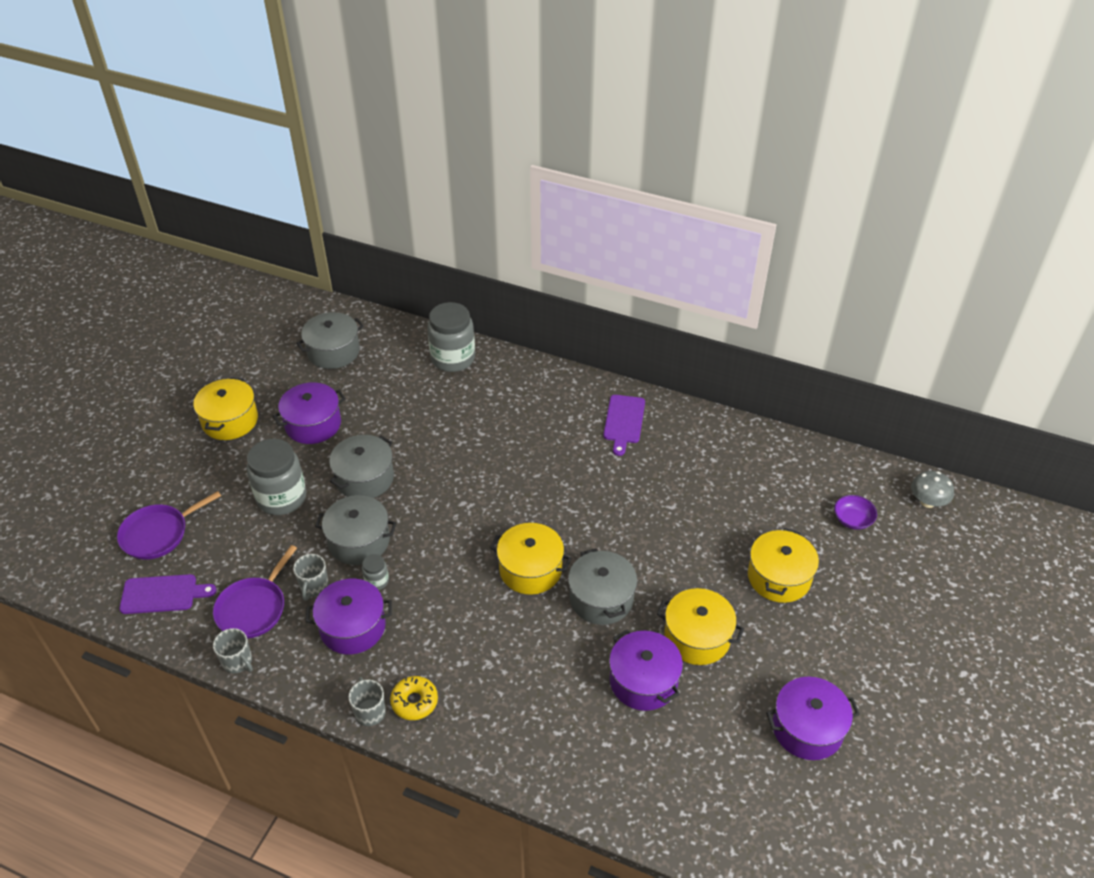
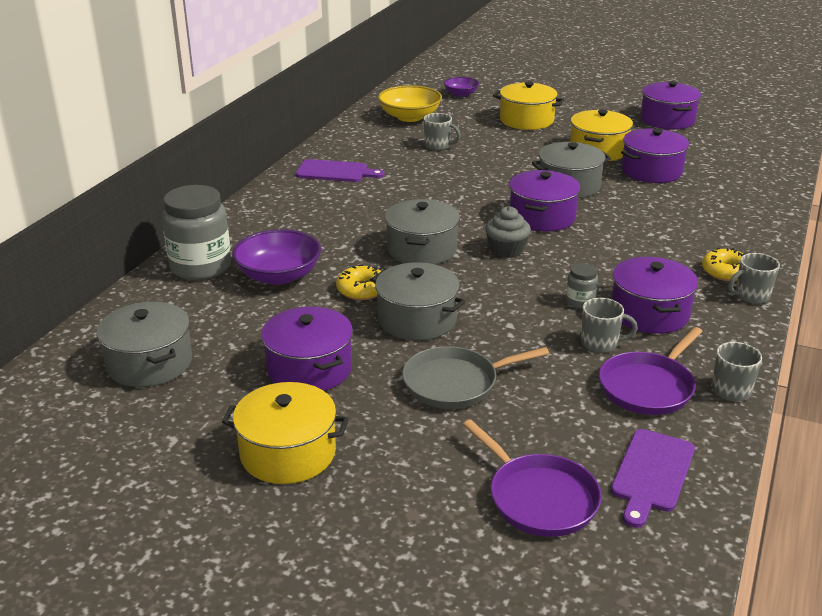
camera: 90 degrees left, 15 degrees down
(162, 594) = (651, 473): purple cutting board -> purple cutting board turned 150 degrees counterclockwise
(253, 608) = (648, 387): purple pan -> purple pan turned 105 degrees clockwise
(282, 498) = (455, 383): grey jar -> grey pan
(359, 541) = (522, 317): grey pot -> grey pot (422, 249)
(410, 446) = (362, 290): none -> yellow donut
(436, 400) = (279, 275): none -> purple bowl
(468, 538) = (506, 250): none -> grey cupcake
(530, 569) = (542, 217): yellow pot -> purple pot
(693, 496) = (438, 146): none -> grey mug
(770, 473) = (410, 117): none -> yellow bowl
(927, 501) = (440, 72): grey mushroom -> none

